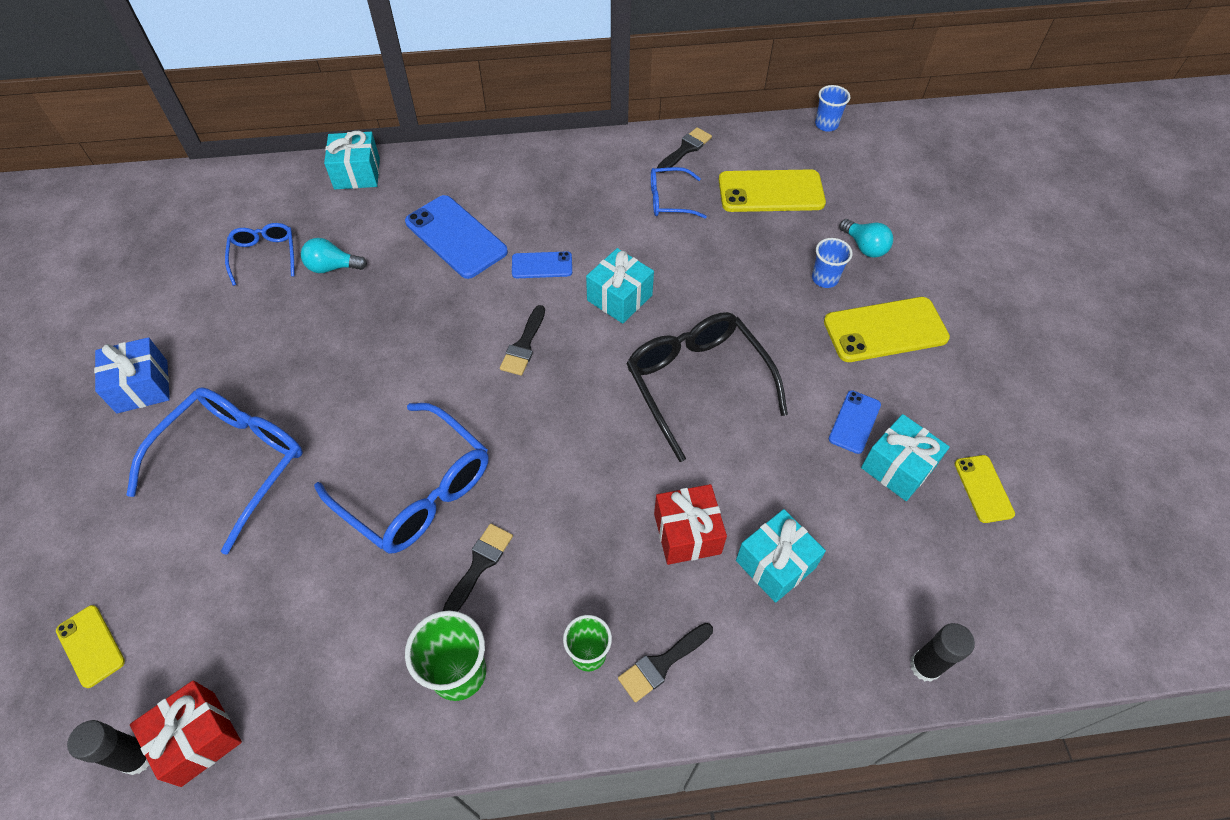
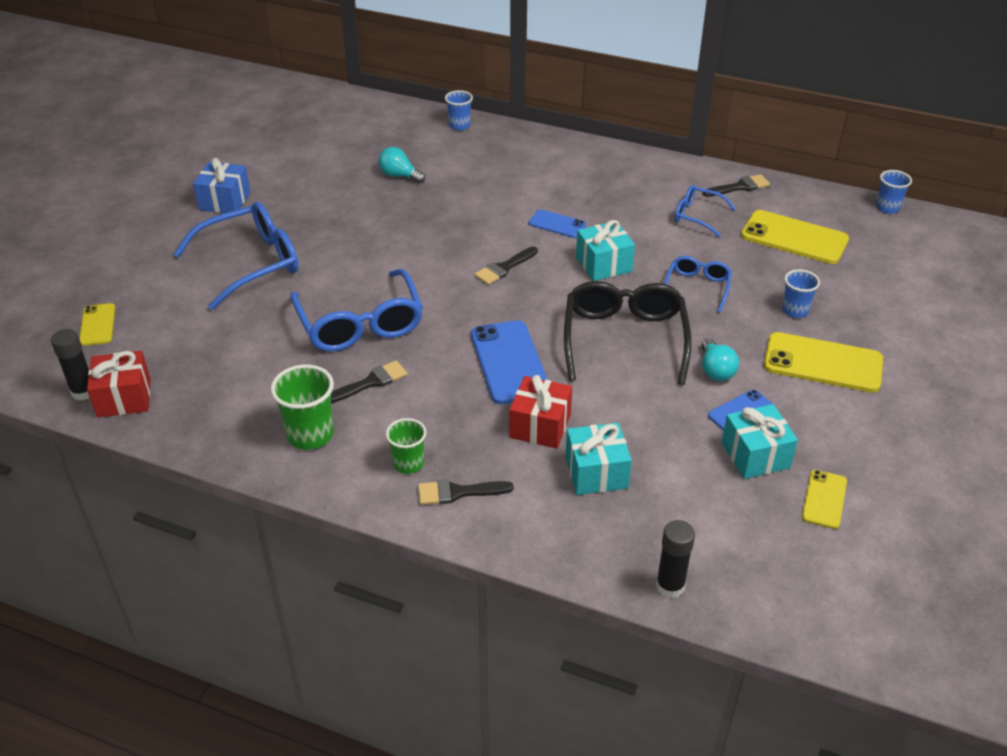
camera: 30 degrees right, 15 degrees down
(264, 255) = (357, 154): blue glasses -> blue glasses (697, 287)
(357, 173) = (459, 125): turquoise gift -> blue cup
(456, 237) = (504, 186): blue phone -> blue phone (509, 362)
(864, 247) = (851, 302): turquoise light bulb -> turquoise light bulb (715, 370)

